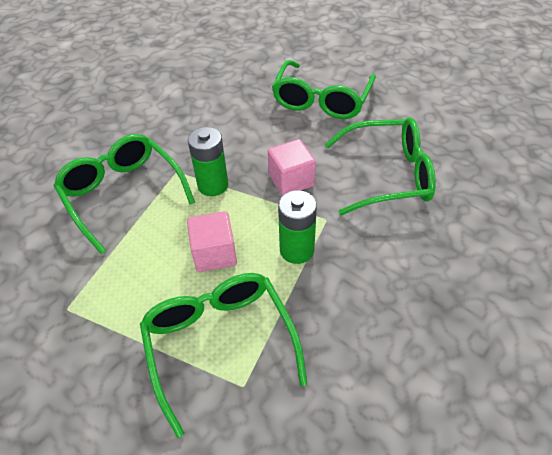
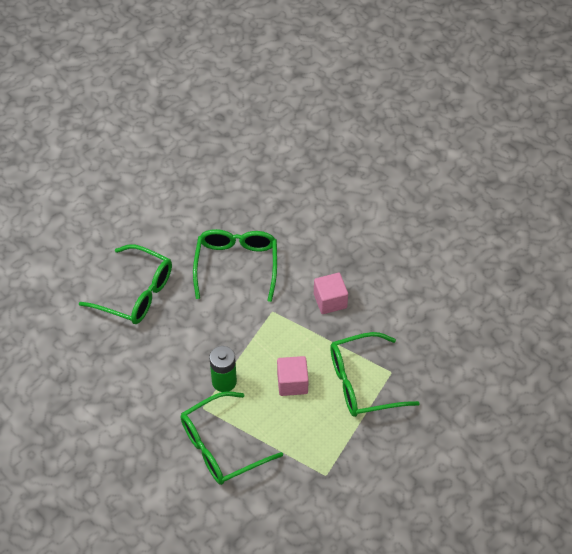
camera: 85 degrees left, 5 degrees up
(291, 180) = (229, 328): pink cube -> pink cube (330, 301)
(297, 250) = (297, 332): green battery -> none

